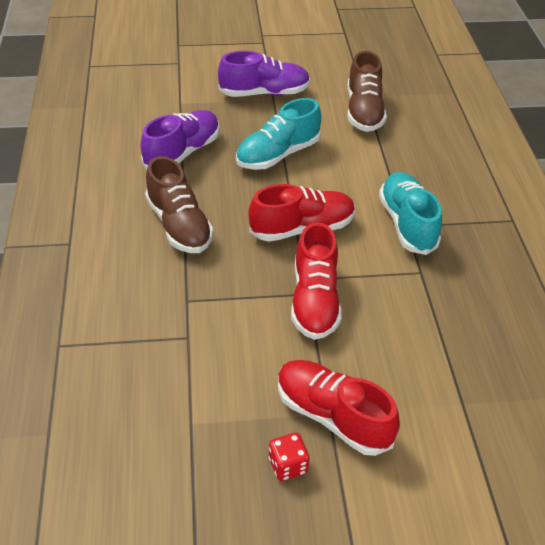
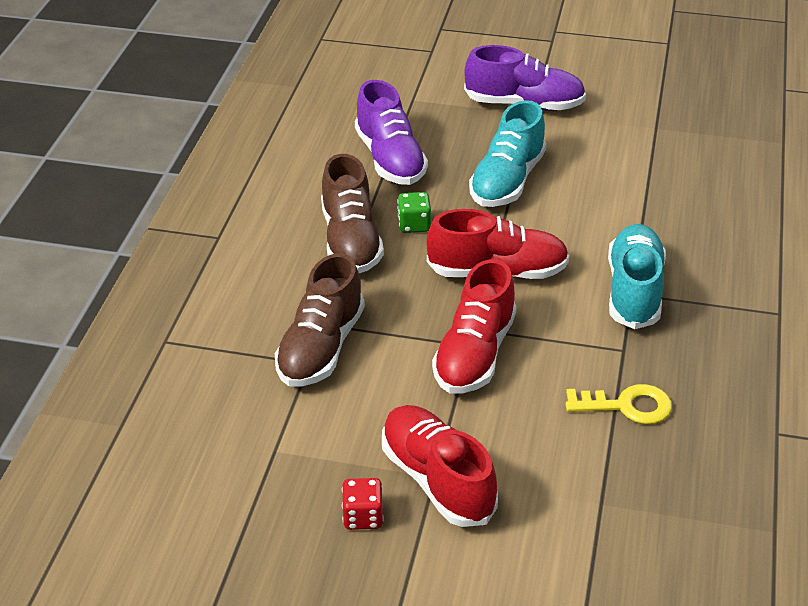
camera: 20 degrees right, 5 degrees down
(182, 153) = (390, 159): purple shoe -> purple shoe turned 105 degrees clockwise
(223, 203) = (414, 225): none -> green dice
(278, 155) = (507, 181): turquoise shoe -> turquoise shoe turned 45 degrees counterclockwise
(364, 111) = (645, 147): brown shoe -> brown shoe (321, 348)
(444, 317) = (627, 406): none -> yellow key

